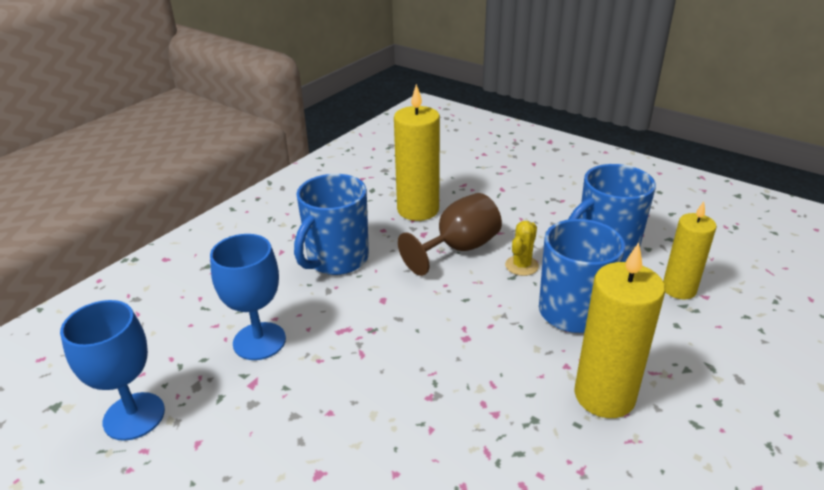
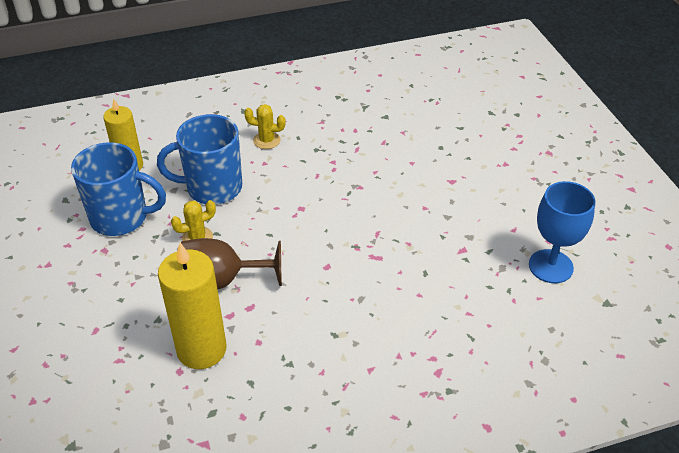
camera: 145 degrees left, 10 degrees up
(259, 341) = (442, 279): blue goblet -> none
(336, 259) = (329, 328): blue mug -> none
(604, 396) = (266, 140): yellow candle -> yellow cactus

